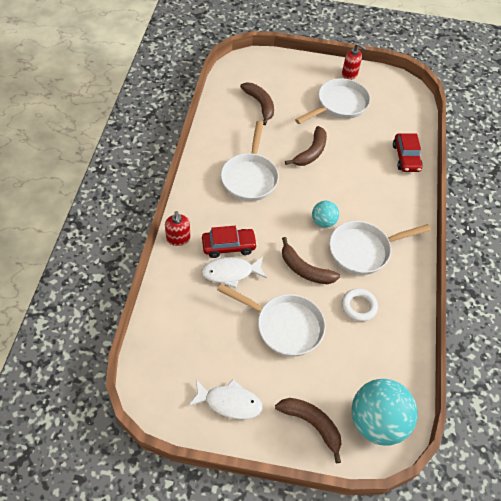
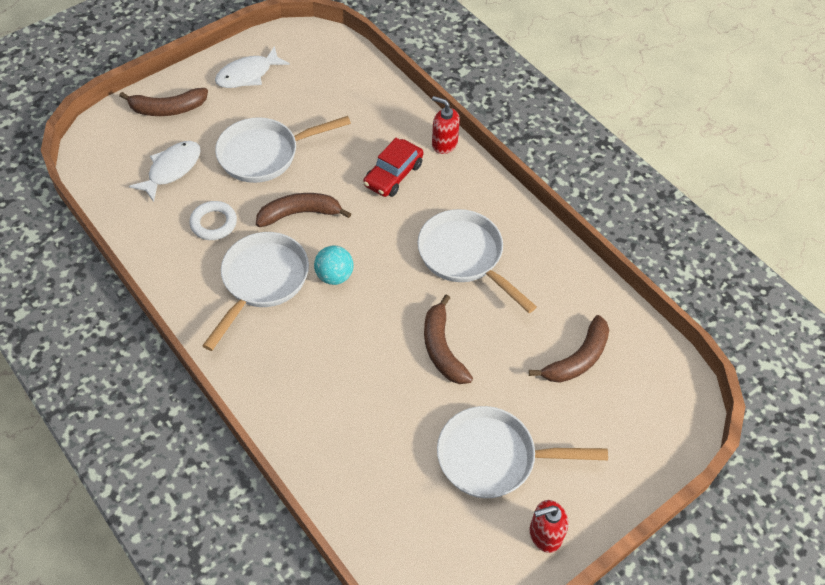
camera: 135 degrees right, 0 degrees up
(231, 273) = (362, 156): white fish -> white fish (171, 169)
(260, 105) = (577, 359): brown banana -> brown banana turned 60 degrees counterclockwise
(339, 105) = (494, 457): white pan -> white pan turned 90 degrees clockwise
(377, 421) = (114, 149): turquoise ball -> none
(406, 157) = (327, 452): red car -> none

